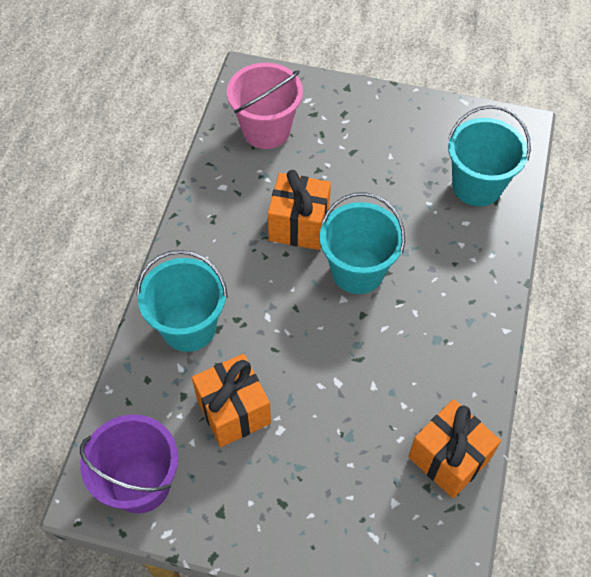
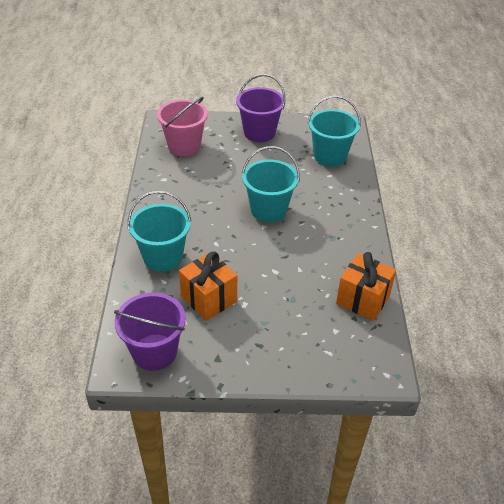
camera: 15 degrees left, 15 degrees down
(299, 225) = (222, 192): orange gift -> none
(383, 122) = (259, 132): none -> purple bucket

